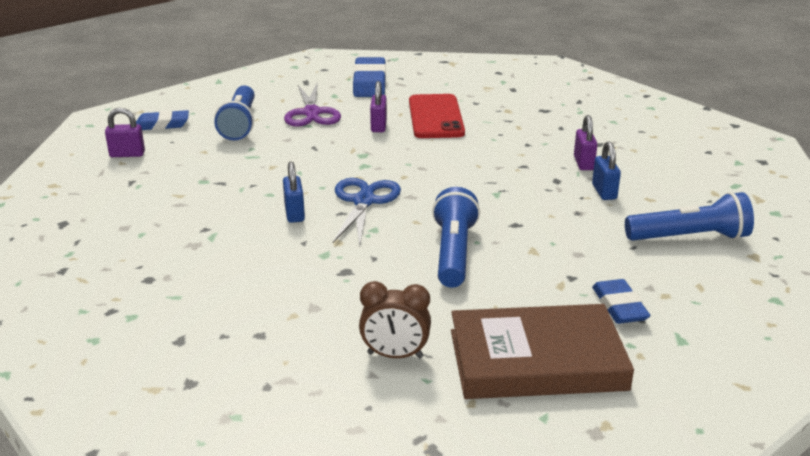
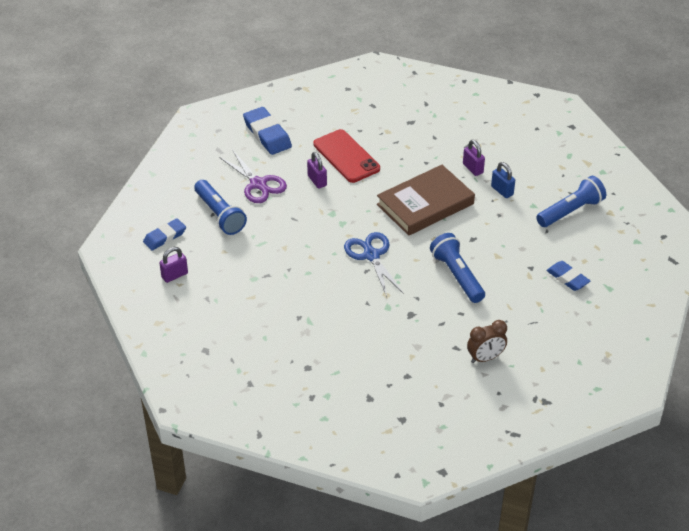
camera: 30 degrees left, 15 degrees up
(294, 214) = (340, 283): blue padlock -> none
(536, 360) = (553, 330): brown book -> brown book (425, 204)

